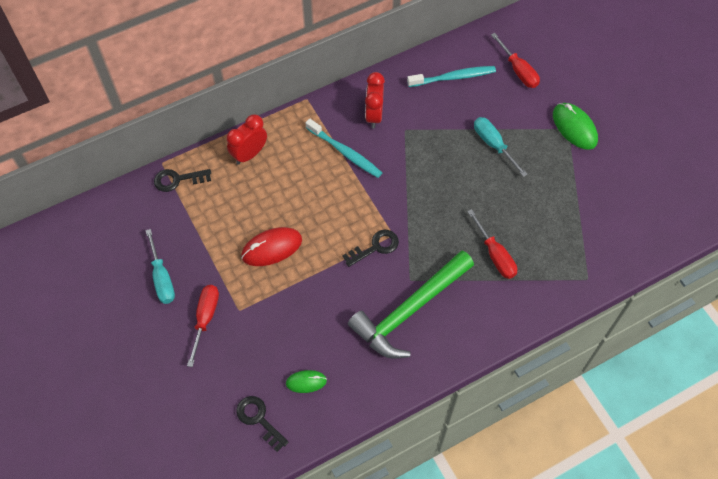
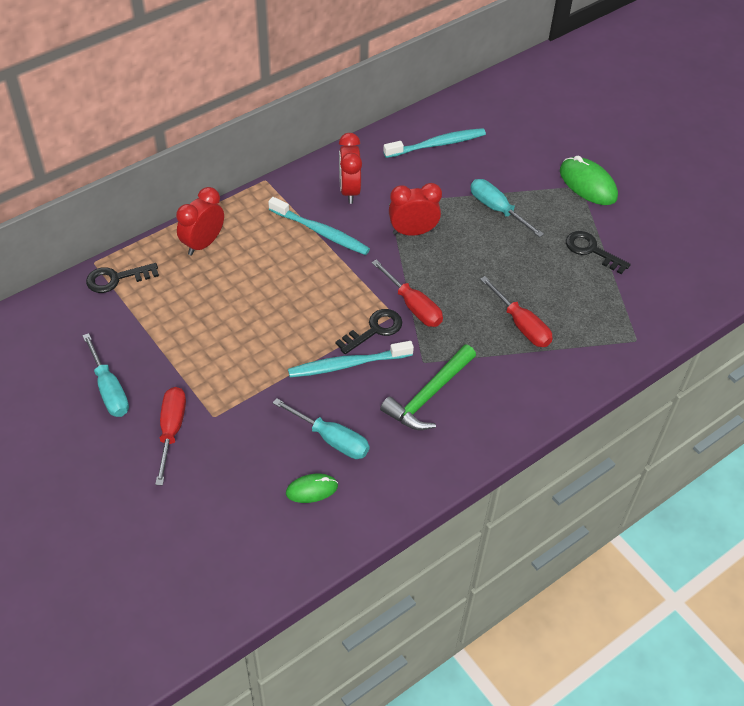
camera: 10 degrees left, 10 degrees down
(259, 419) = (257, 540): black key -> black key (592, 250)
(272, 248) = (246, 343): red mouse -> none
(327, 340) = (331, 439): none -> turquoise screwdriver
(349, 276) = (347, 364): none -> turquoise toothbrush
(410, 310) = (429, 395): green hammer -> green hammer, size x0.66
(420, 159) = (413, 232): none -> red clock
(518, 70) = (511, 132): red screwdriver -> red screwdriver (413, 306)

